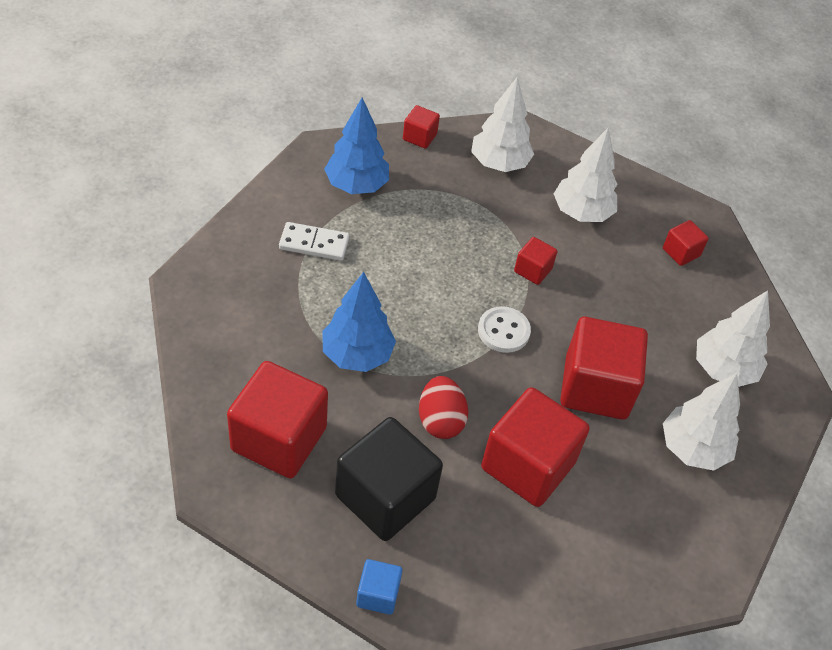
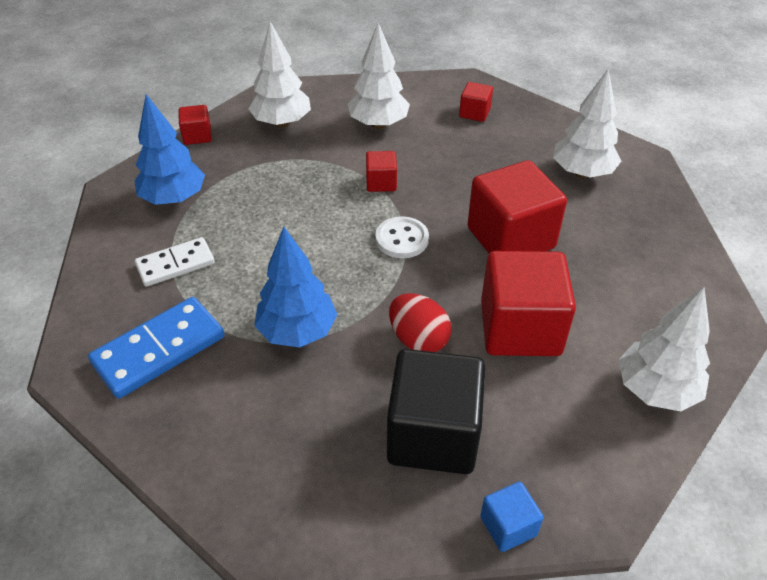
camera: 30 degrees left, 5 degrees down
(251, 305) = (159, 350): none -> blue domino
(279, 439) = (290, 451): red cube -> none
(693, 449) = (619, 238): white tree -> white tree (656, 390)

